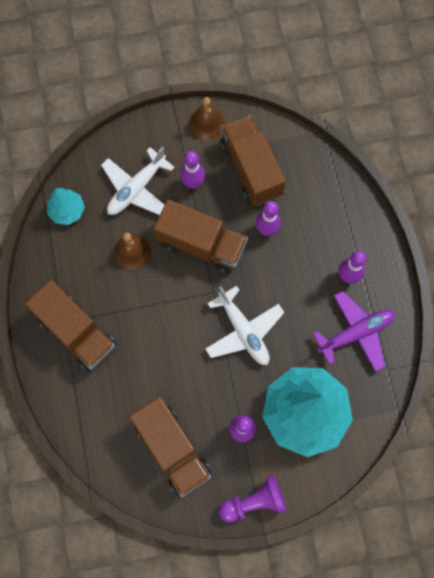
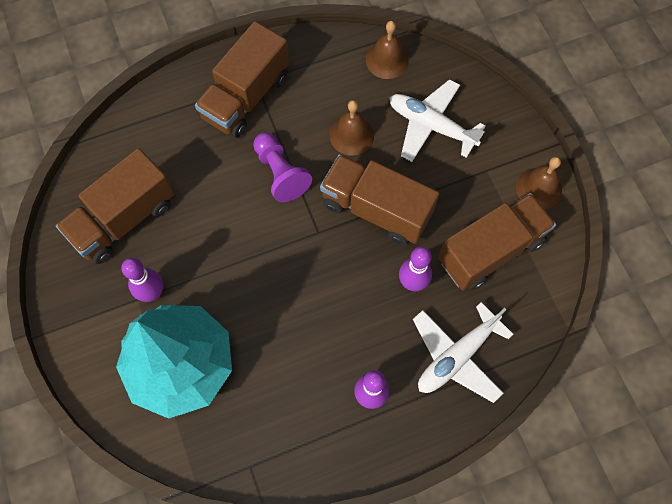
camera: 80 degrees right, 5 degrees down
(67, 211) = (387, 60): turquoise tree -> brown bell
(193, 183) = (454, 186): purple bowling pin -> none
(201, 245) = (376, 209): brown truck -> brown truck turned 105 degrees clockwise
(243, 331) = (275, 275): white plane -> white plane (457, 356)
(254, 501) = (68, 321): purple pawn -> purple pawn (280, 173)
(355, 333) = (294, 416): purple plane -> none

